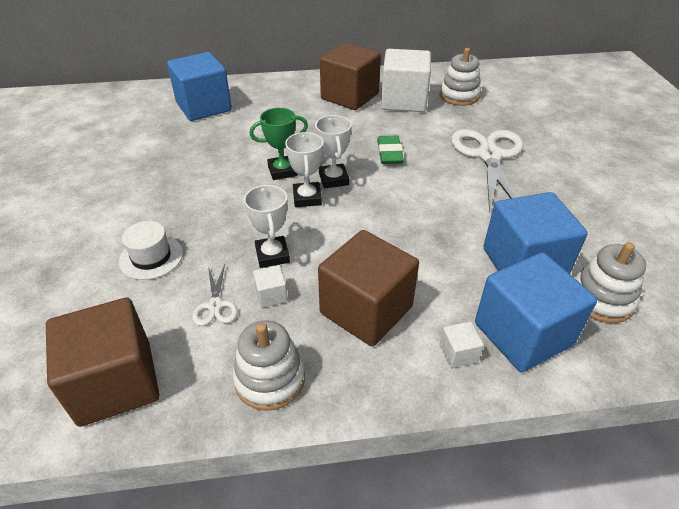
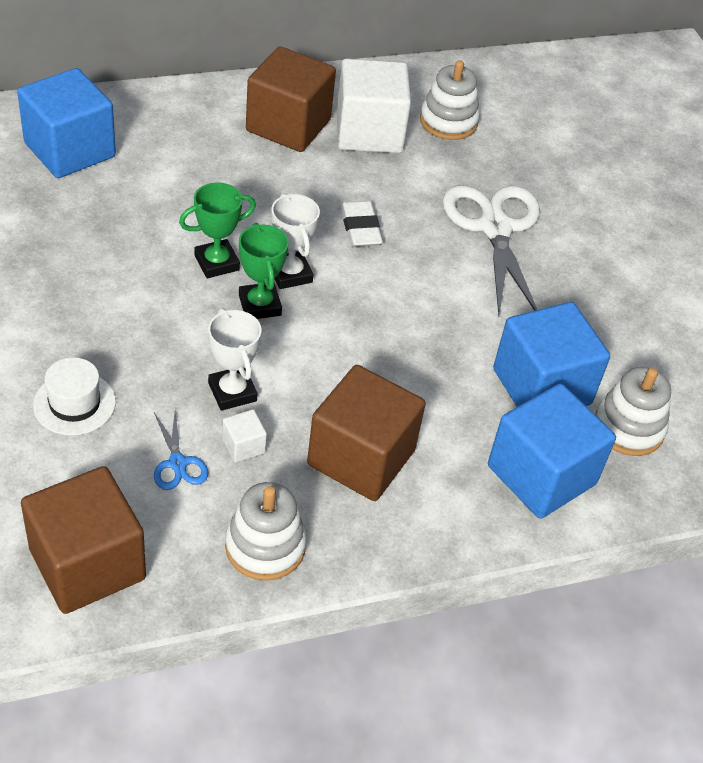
camera: 15 degrees left, 5 degrees up
(215, 305) = (178, 463): white scissors -> blue scissors
(307, 198) = (259, 305): white trophy -> green trophy
(389, 153) = (360, 228): green eraser -> white eraser
(458, 353) = (471, 502): white cube -> none

